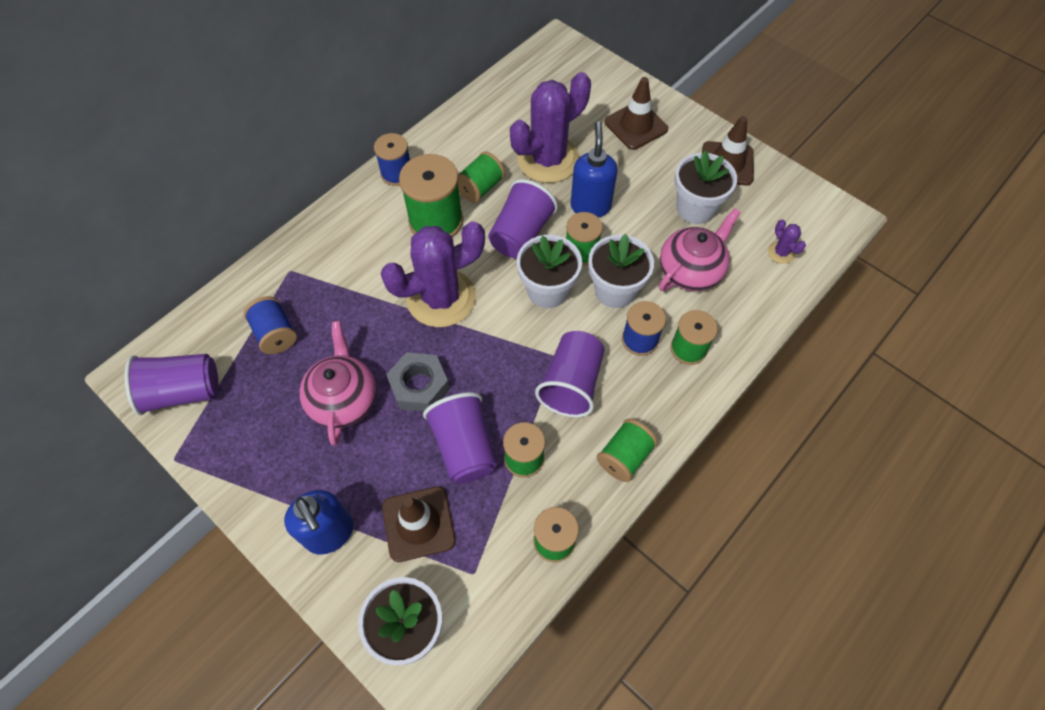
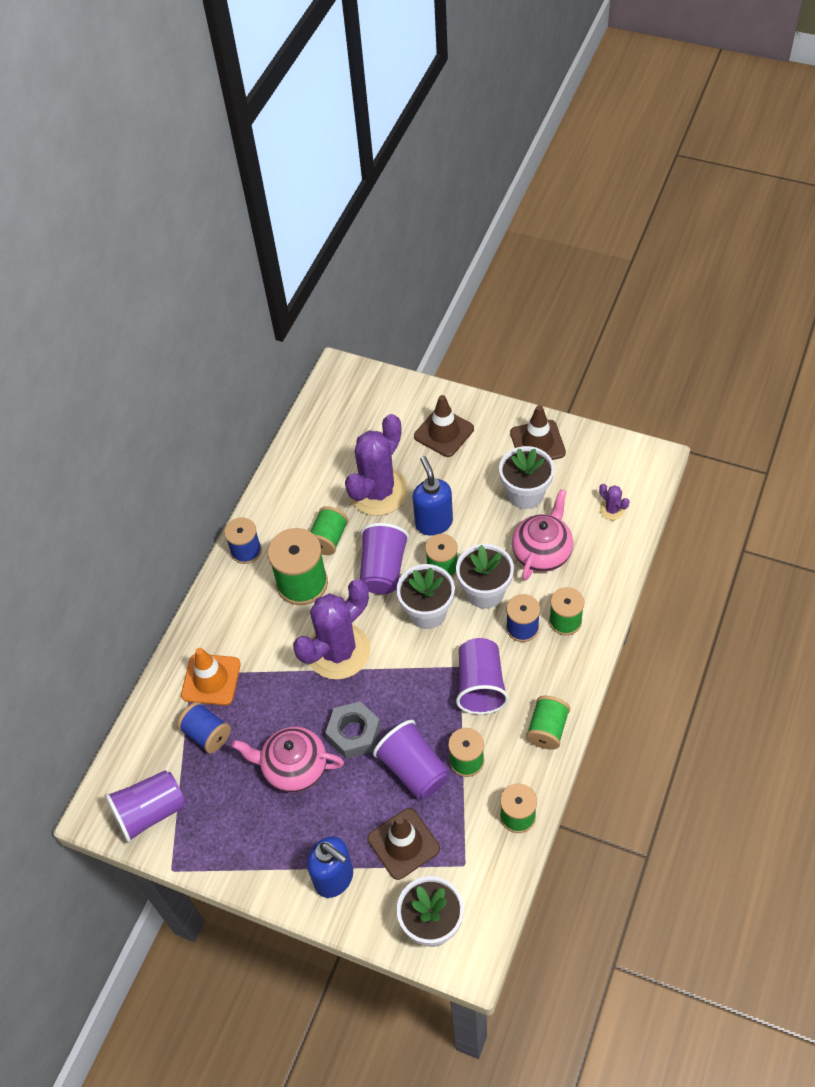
camera: 15 degrees left, 5 degrees down
(305, 282) = (211, 679): none -> orange traffic cone
(343, 399) = (294, 768): pink teapot -> pink teapot turned 60 degrees counterclockwise

